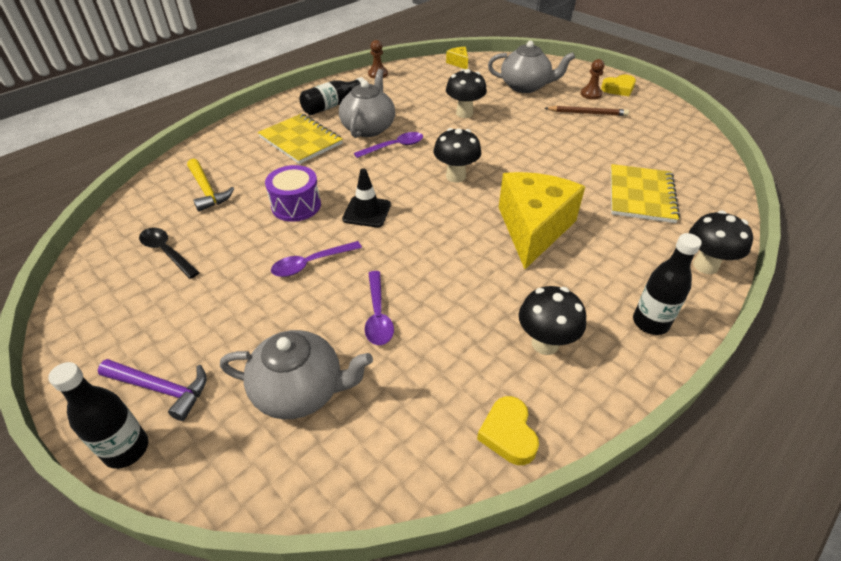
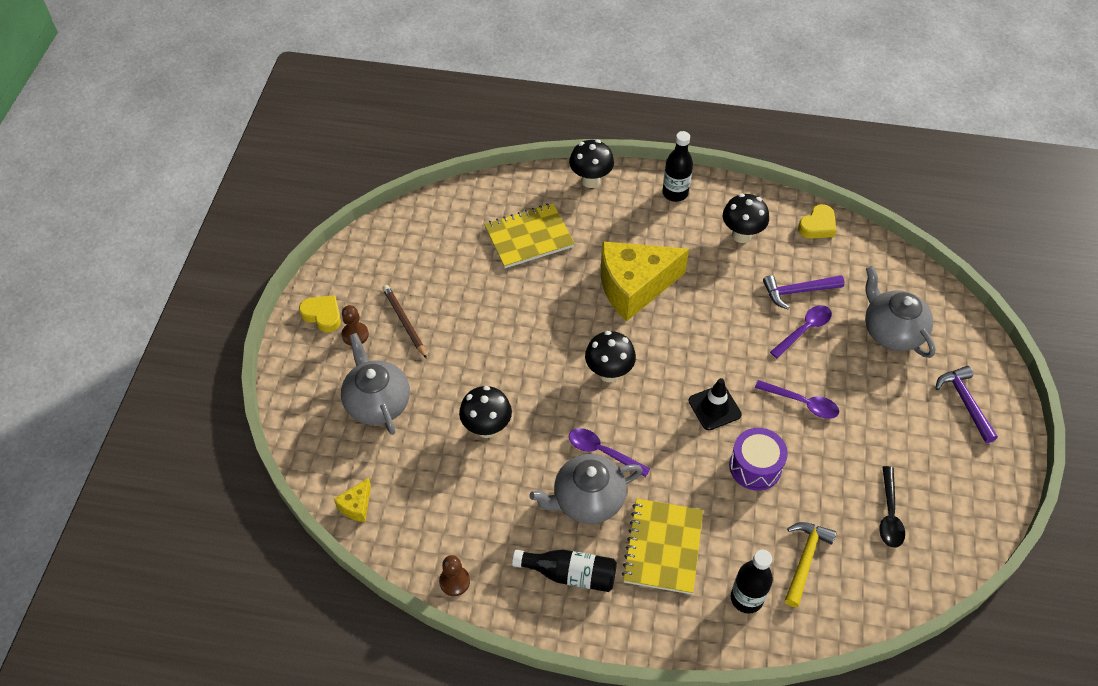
camera: 125 degrees left, 10 degrees up
(126, 449) = (1003, 384): black bottle -> black bottle (746, 598)
(427, 342) = (798, 291): none -> purple hammer

